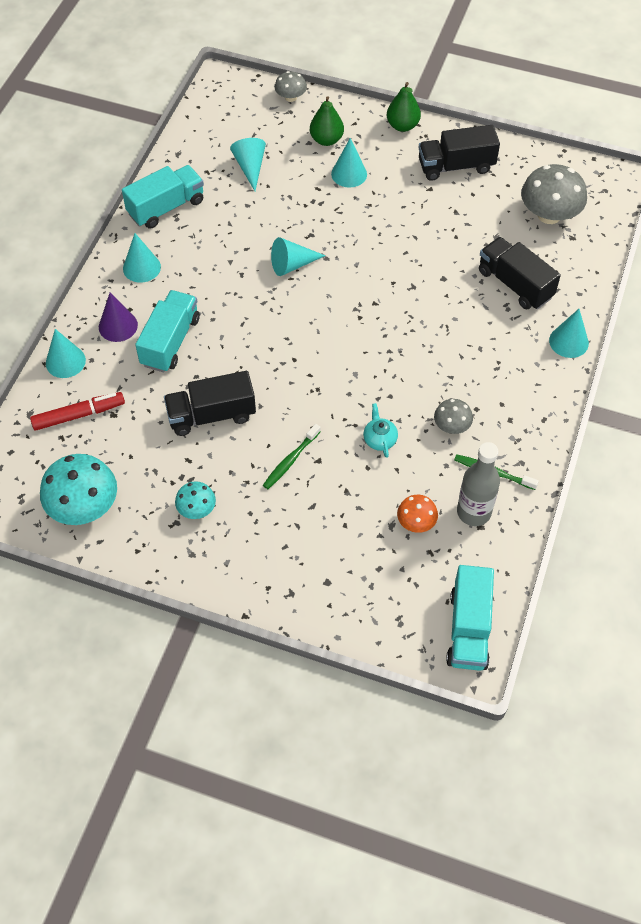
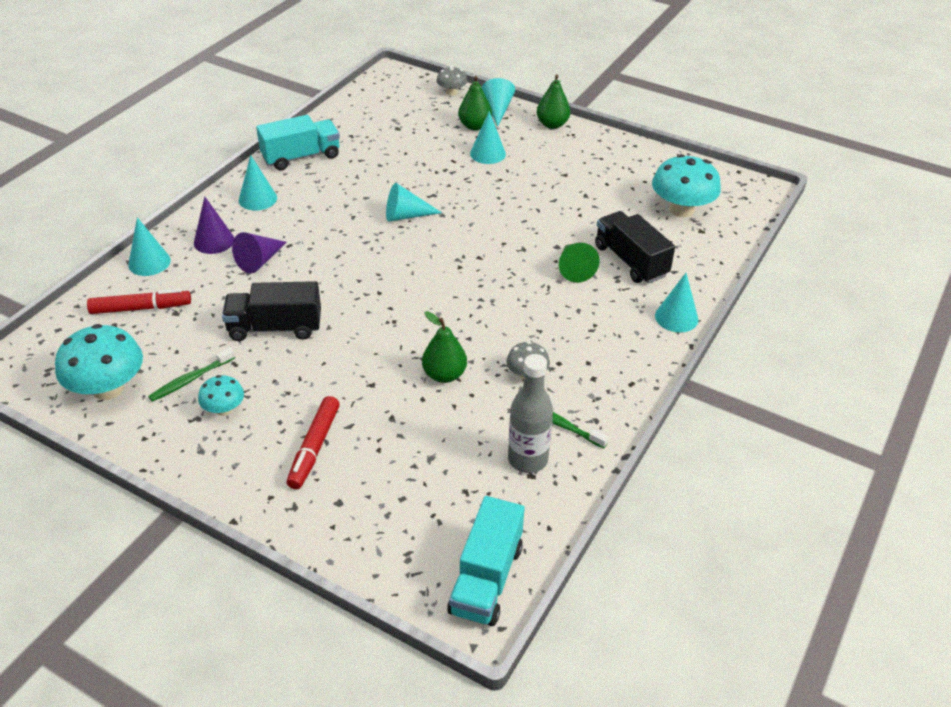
camera: 10 degrees right, 15 degrees down
(170, 341) = (260, 261): turquoise truck -> purple cone
(250, 167) = (393, 137): turquoise cone -> turquoise cone (497, 109)
(289, 533) = (314, 448): none -> red marker
(290, 460) = (341, 380): green toothbrush -> green toothbrush (191, 379)
(379, 439) = (444, 375): turquoise teapot -> green pear
(416, 522) = (459, 459): orange mushroom -> none
(456, 166) = (596, 160): black truck -> none
(465, 301) = (574, 268): none -> green cone
(549, 215) = (681, 209): grey mushroom -> turquoise mushroom

